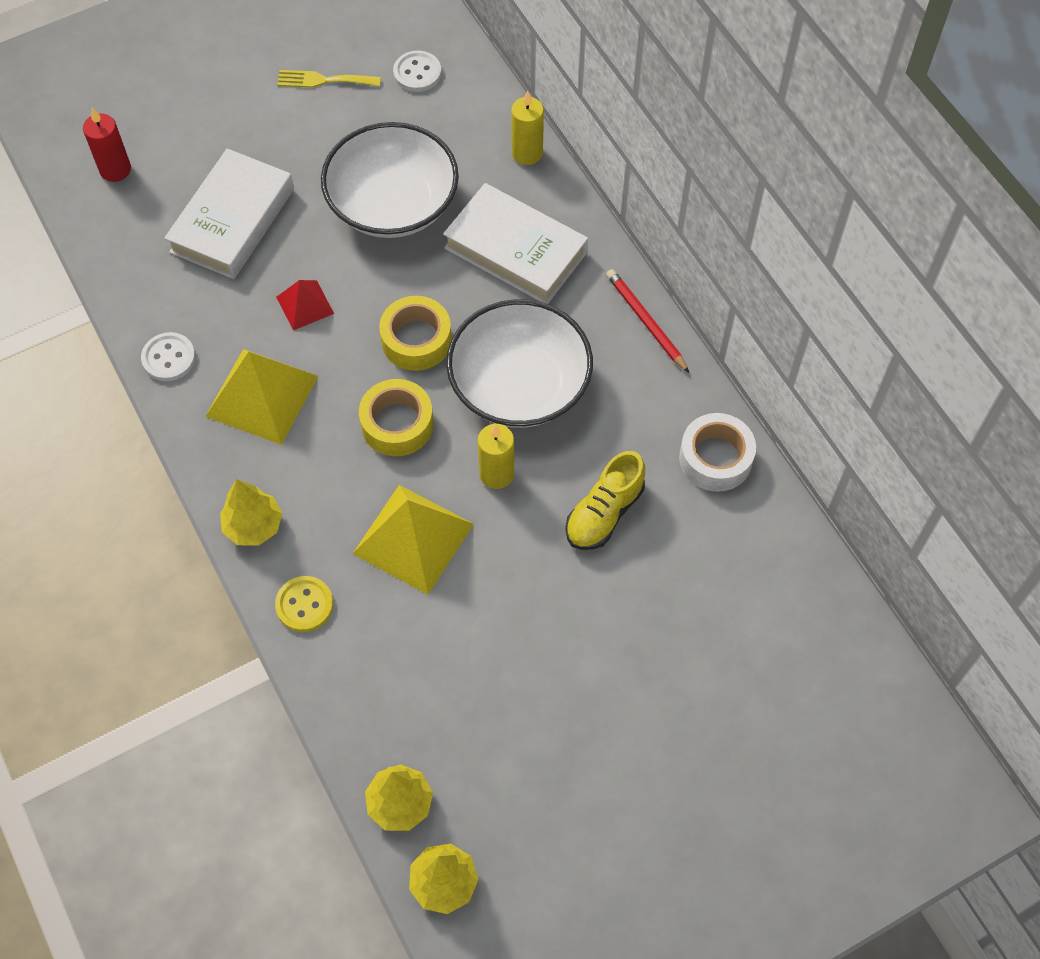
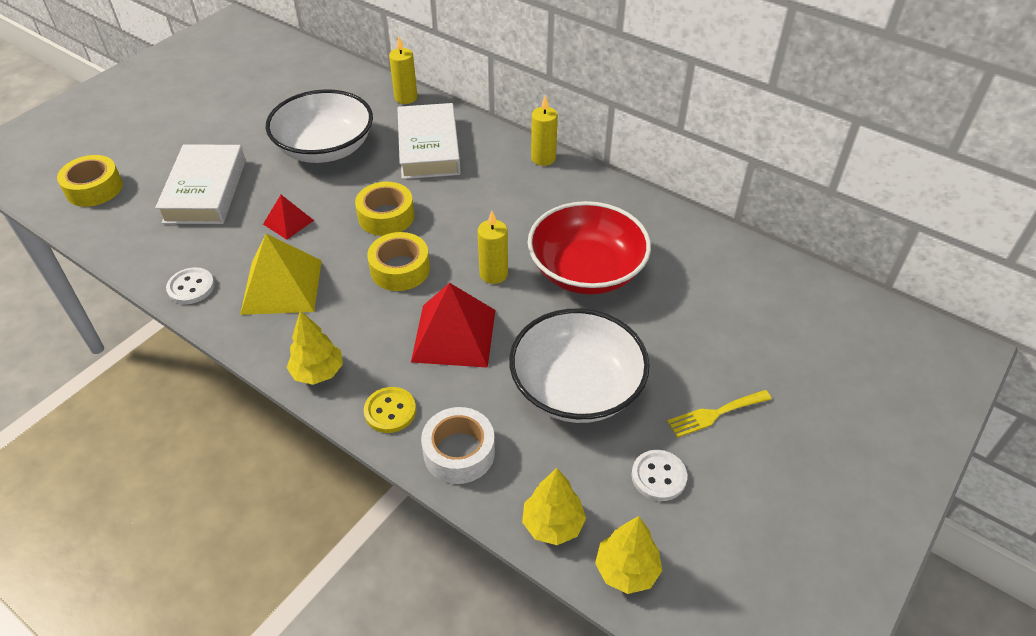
camera: 25 degrees left, 15 degrees down
(115, 169) = (94, 188): red candle -> yellow tape
(323, 80) = (238, 99): yellow fork -> yellow fork (715, 414)
(413, 539) = (454, 335): yellow pyramid -> red pyramid
(417, 73) = (305, 79): white button -> white button (658, 476)
(515, 250) = (429, 148): white book -> white book turned 75 degrees clockwise
(519, 385) = (478, 218): white bowl -> white bowl (576, 388)
(604, 513) = (586, 270): yellow shoe -> red bowl
(646, 322) = (543, 158): red pencil -> yellow candle
(715, 458) = (641, 215): white tape -> white tape (459, 452)

